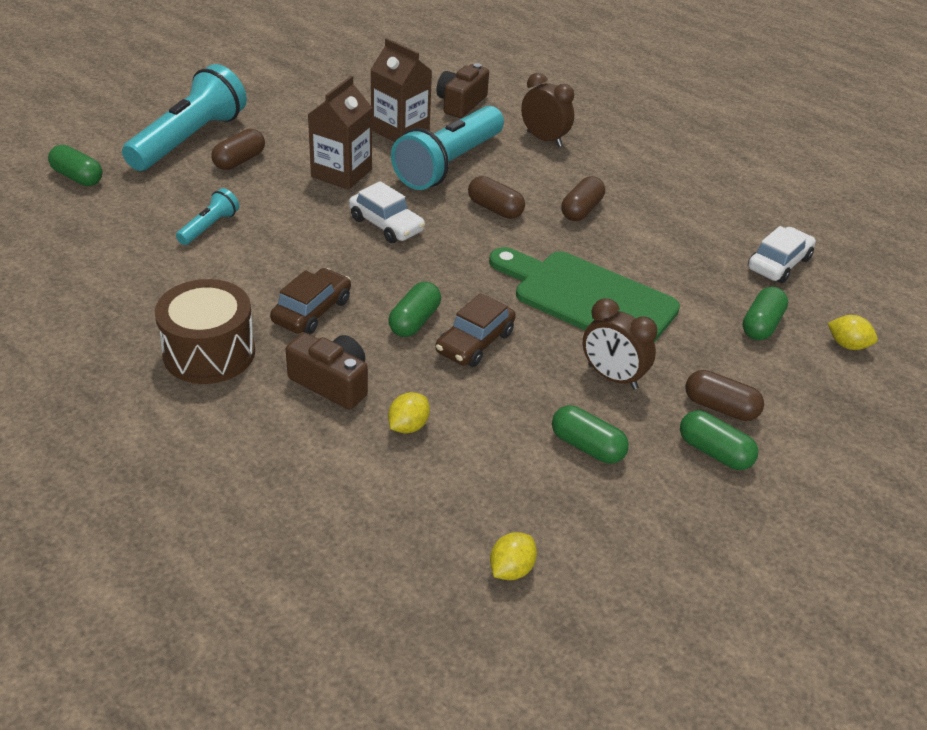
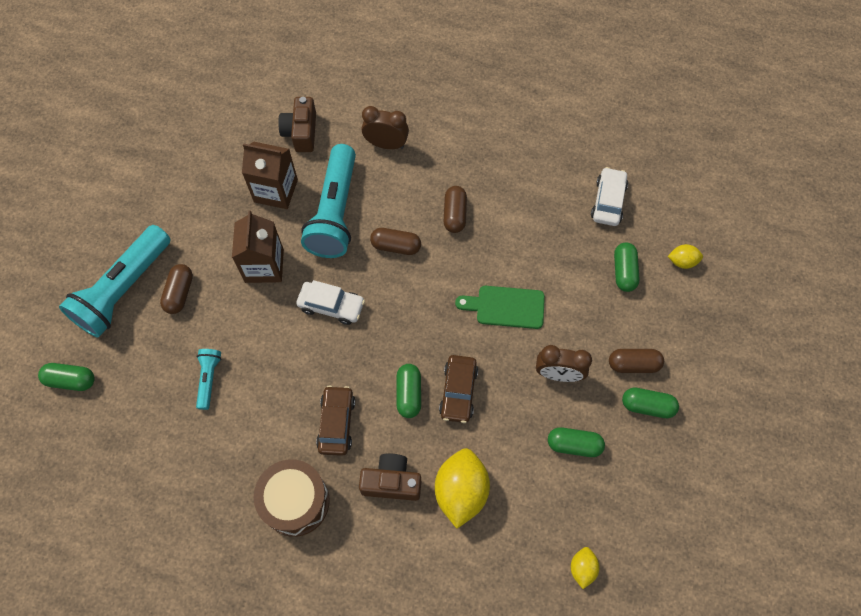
camera: 25 degrees left, 25 degrees up
(189, 140) = (124, 289): turquoise flashlight -> turquoise flashlight turned 150 degrees counterclockwise
(408, 426) = (461, 491): yellow lemon -> yellow lemon, size x2.00
(587, 298) = (506, 307): green cutting board -> green cutting board, size x0.60

